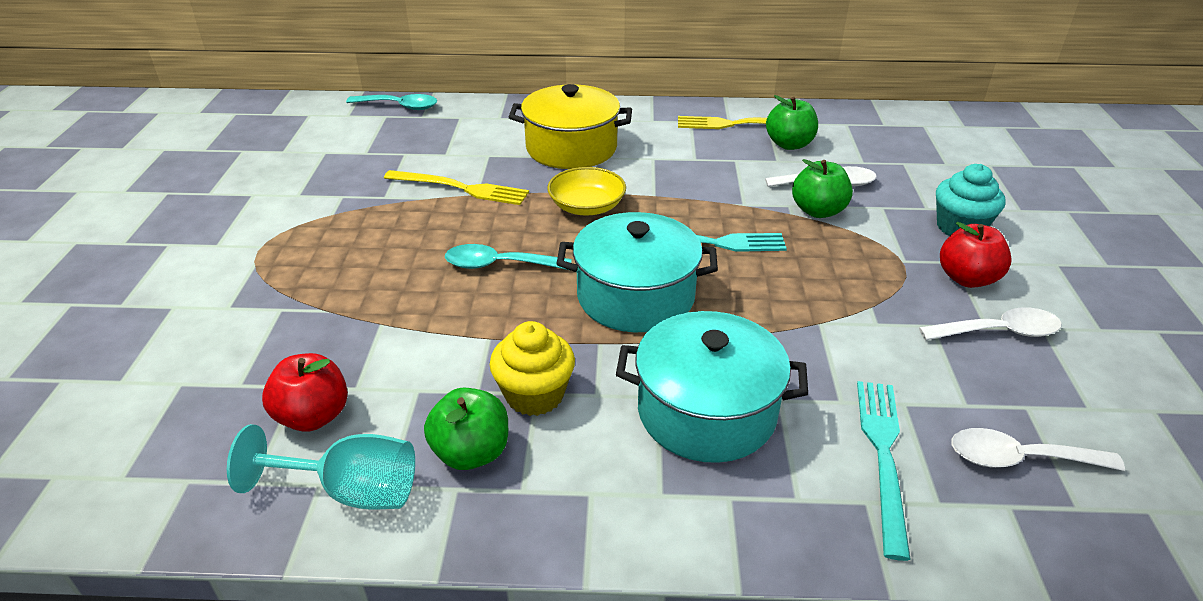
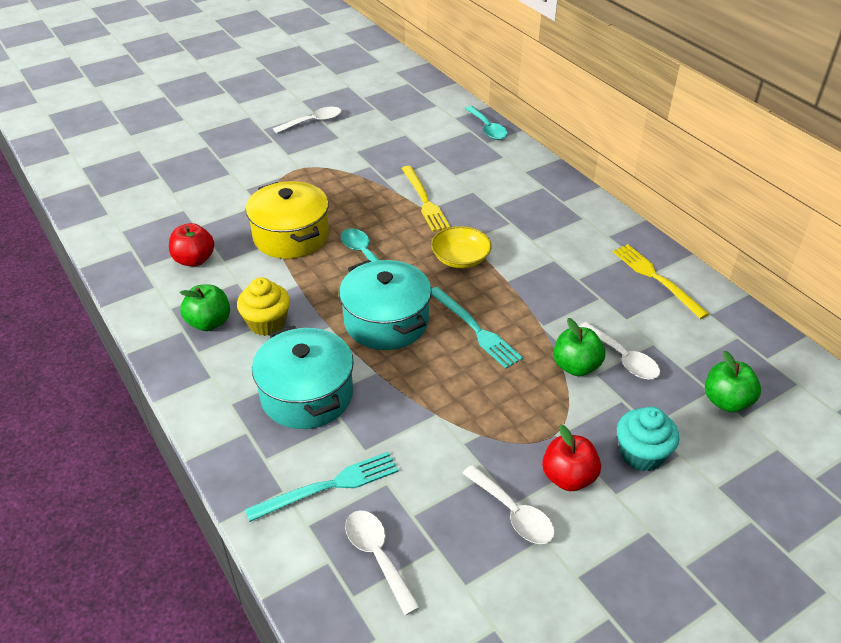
camera: 55 degrees right, 5 degrees up
(186, 200) = (313, 122): none -> white spoon
(352, 491) = (158, 299): turquoise goblet -> none
(571, 148) = (523, 219): yellow pot -> yellow pot (291, 236)
(789, 144) = (659, 316): green apple -> green apple (726, 401)

